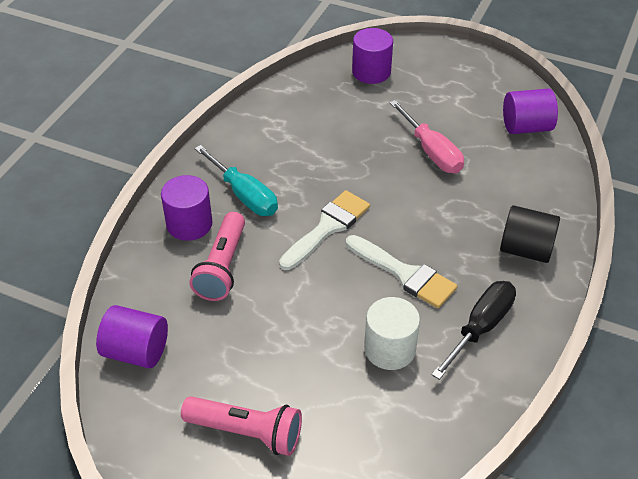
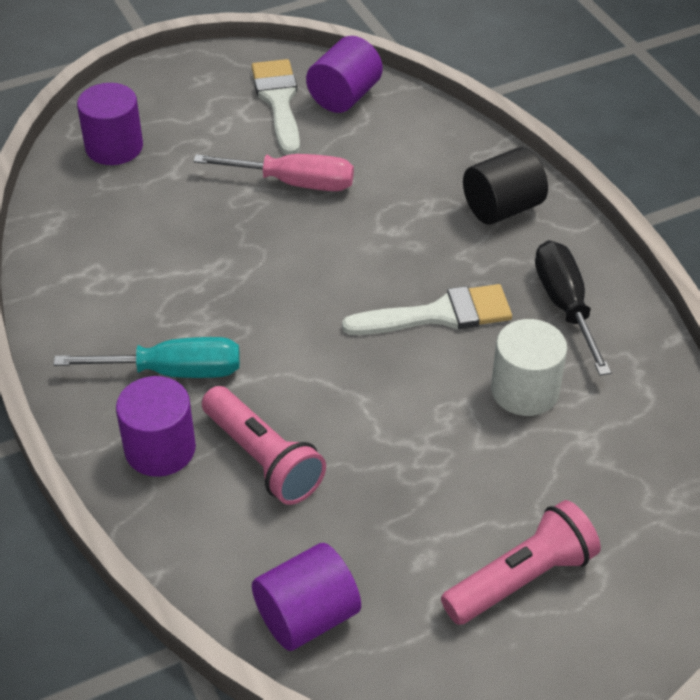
camera: 50 degrees left, 0 degrees up
(327, 227) = (306, 332): white brush -> white brush (278, 101)

